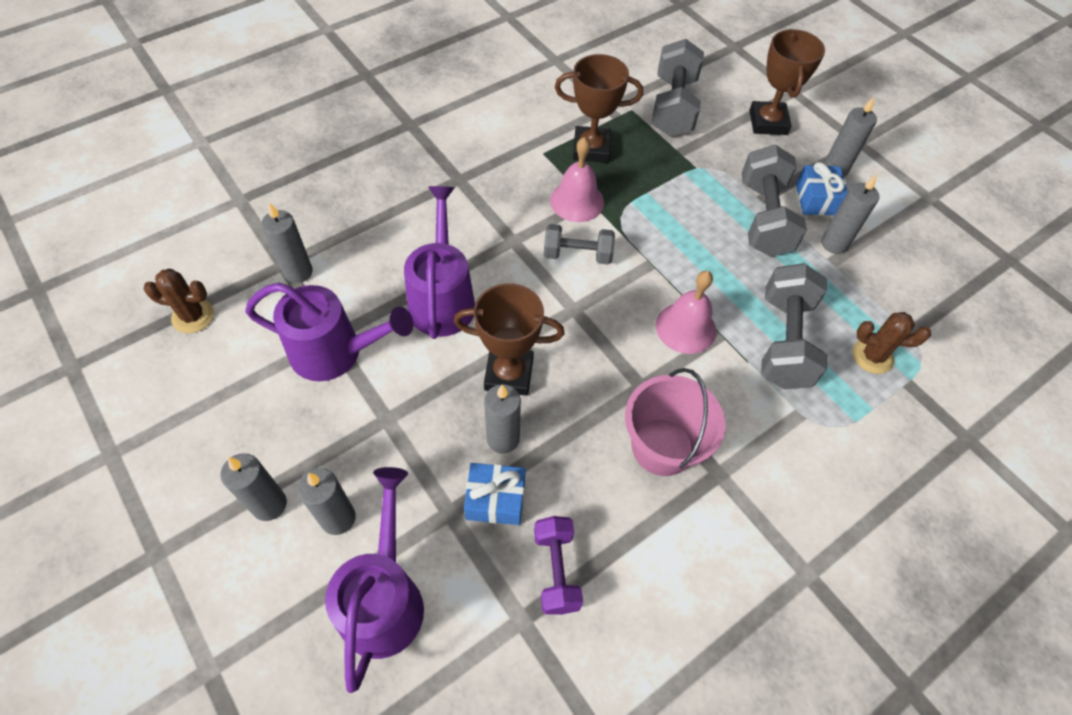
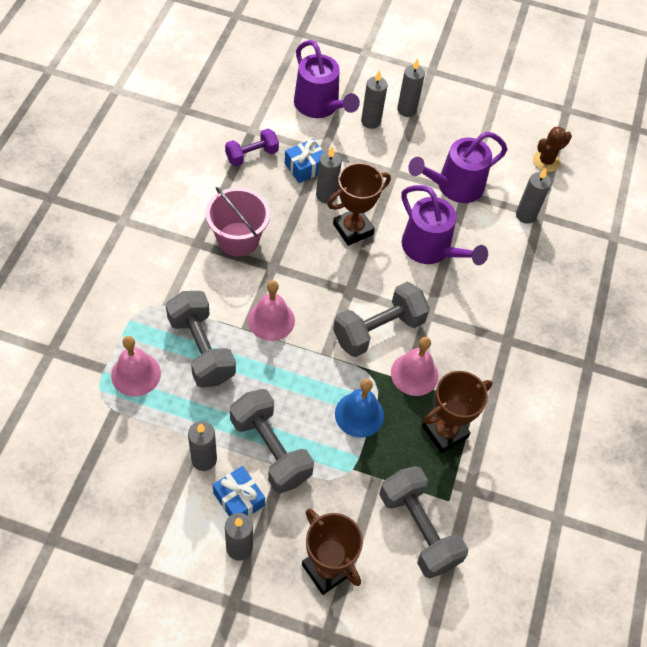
camera: 140 degrees right, 0 degrees up
(556, 570) = (252, 155): purple dumbbell -> purple dumbbell turned 75 degrees counterclockwise
(577, 255) = (378, 330): grey dumbbell -> grey dumbbell, size x1.62
(658, 200) = (359, 414): none -> blue bell
(872, 356) = (136, 374): brown cactus -> pink bell

